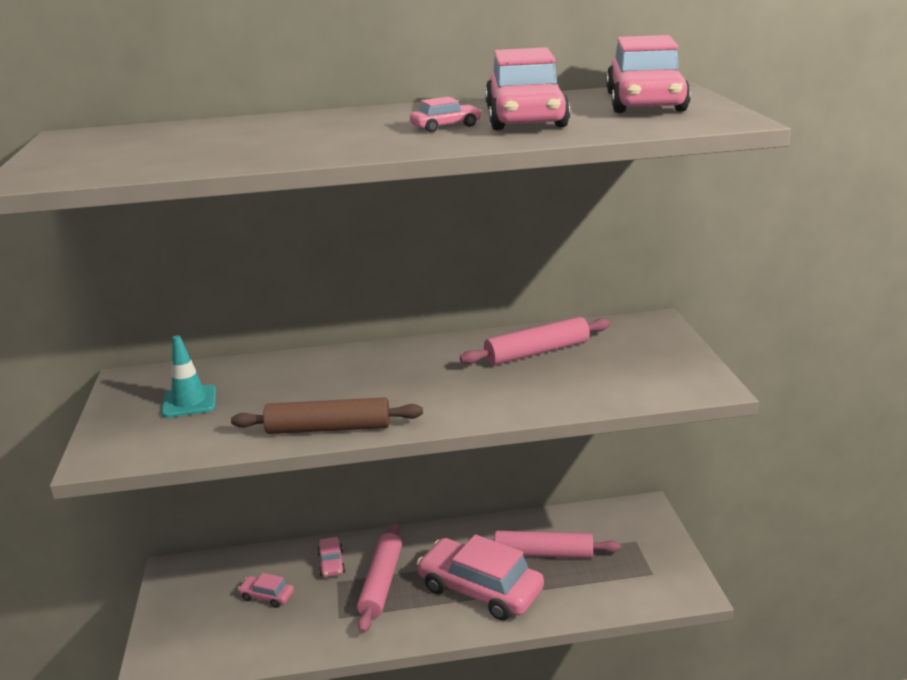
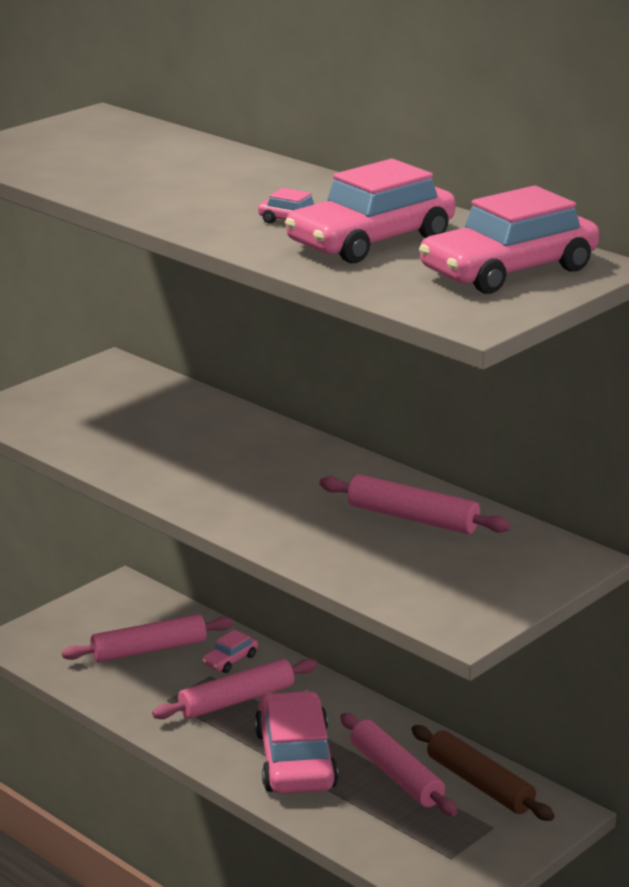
camera: 50 degrees right, 0 degrees up
(189, 402) = (110, 405): turquoise traffic cone -> none
(267, 596) = (149, 649): pink car -> pink rolling pin
(328, 428) = (144, 478): brown rolling pin -> brown rolling pin (480, 784)

